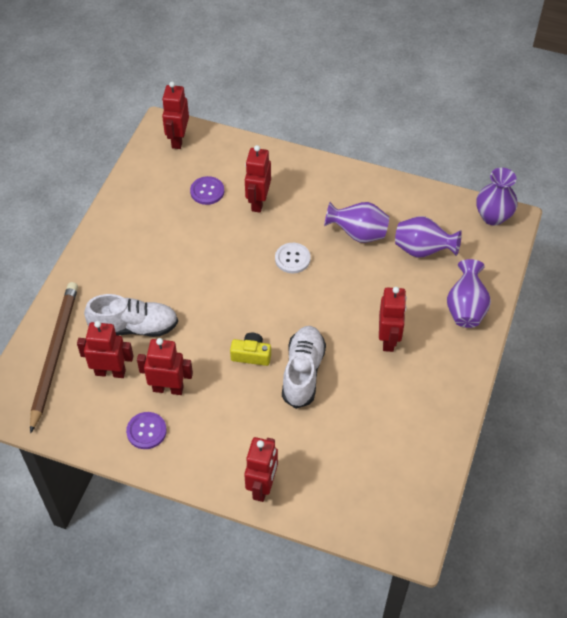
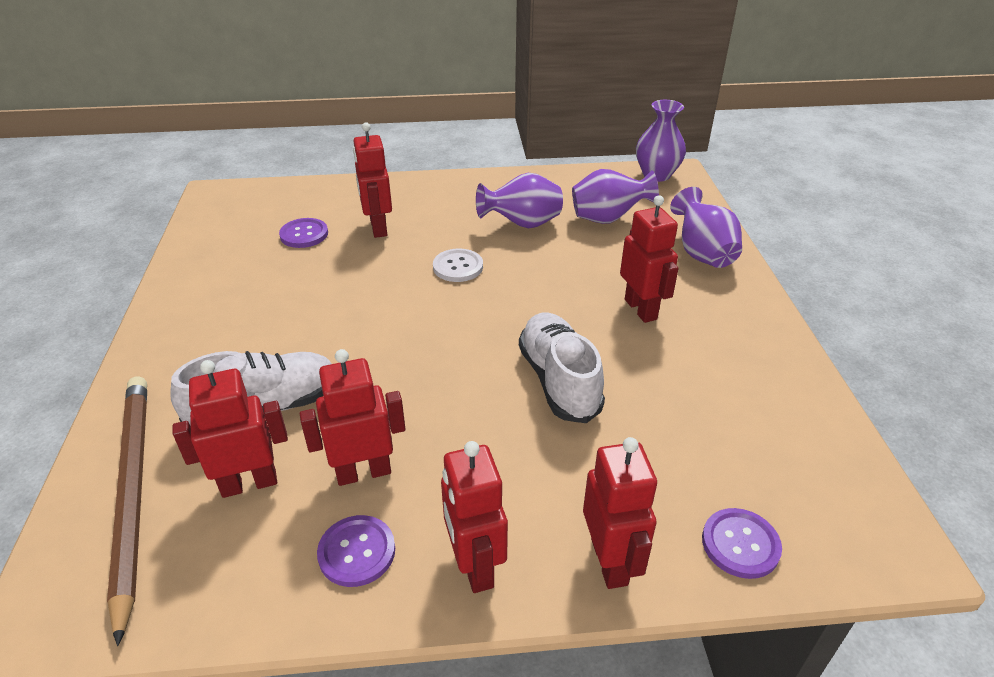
camera: 25 degrees left, 15 degrees down
(178, 139) = (240, 199): red robot -> red robot (474, 565)
(251, 355) = (470, 384): yellow camera -> none
(333, 506) = (740, 544): none -> purple button

